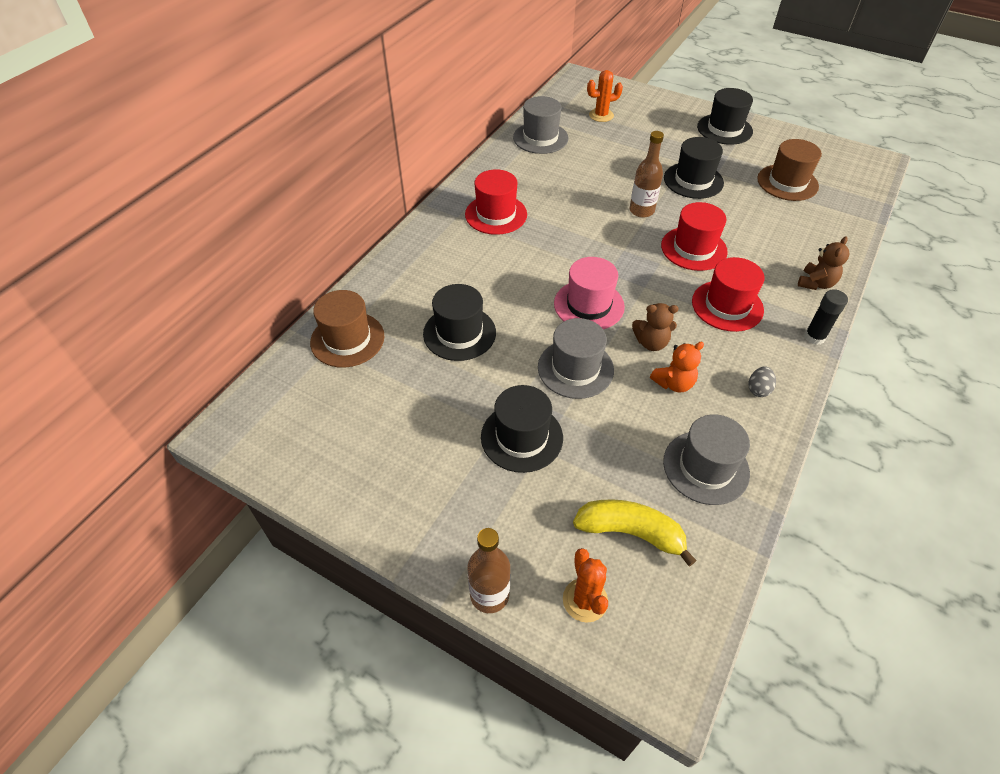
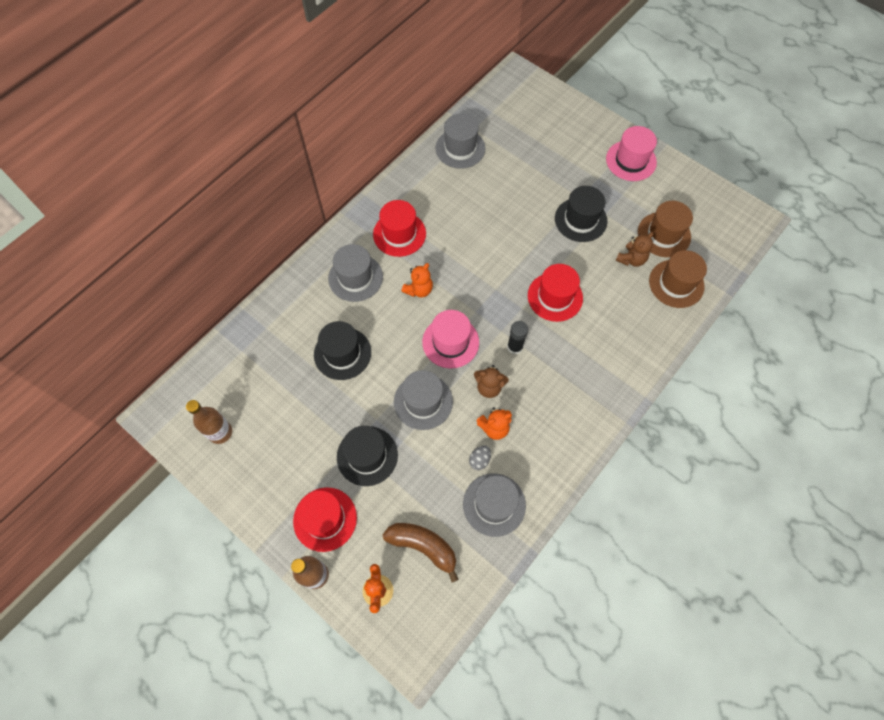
camera: 10 degrees right, 15 degrees up
(347, 339) = (256, 345): brown hat -> brown hat (676, 283)
(455, 259) = (355, 277): none -> grey hat
(534, 261) = (419, 290): none -> orange teddy bear
(601, 115) = (523, 127): orange cactus -> none
(630, 532) = (423, 546): yellow banana -> brown banana
(641, 211) = (524, 248): brown bottle -> brown bottle (220, 432)
(724, 129) = (631, 161): black hat -> pink hat
(727, 306) = (562, 360): red hat -> red hat (325, 519)
(758, 389) = (558, 444): grey egg -> grey egg (479, 460)
(814, 337) = (621, 403): black glue stick -> black glue stick (514, 347)
(816, 283) = (644, 349): brown teddy bear -> brown teddy bear (631, 259)

